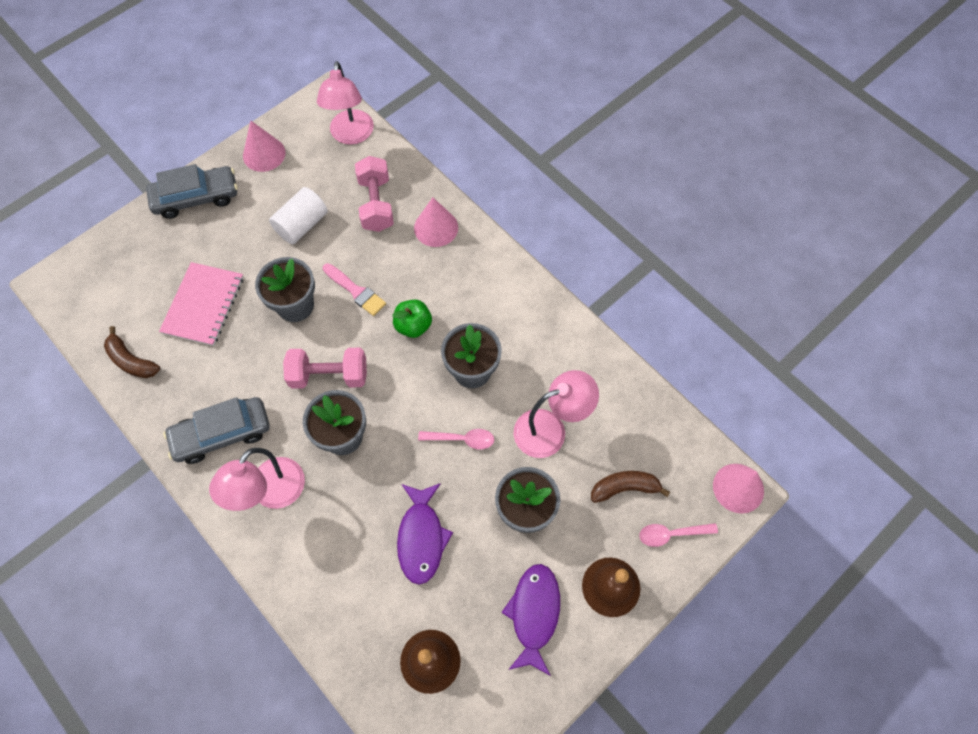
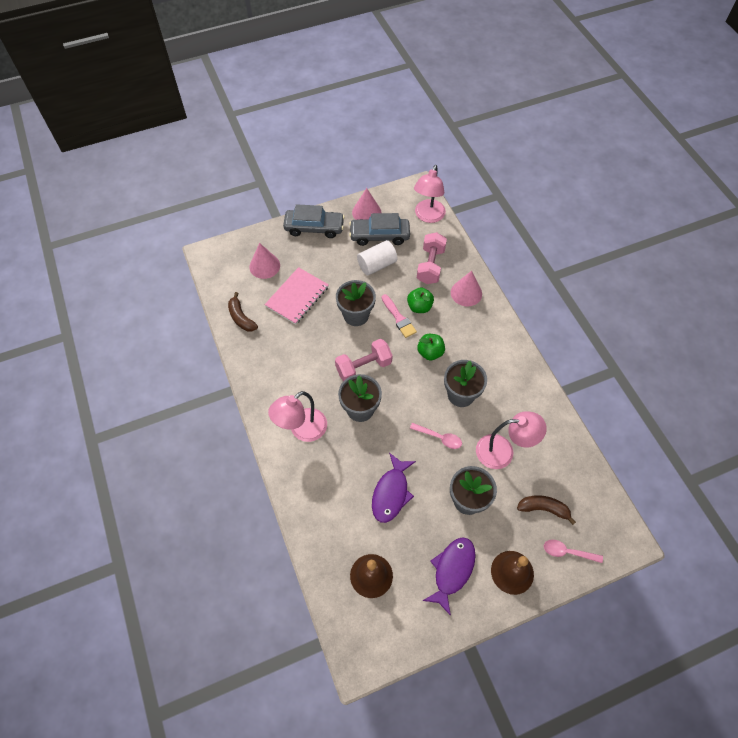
camera: 20 degrees right, 5 degrees down
(222, 434) = (283, 382): grey car -> grey car (379, 235)
(329, 375) = (363, 367): pink dumbbell -> pink dumbbell turned 45 degrees counterclockwise
(379, 266) = (419, 307): none -> green apple
(738, 488) = (627, 537): pink cone -> pink cone (264, 266)

